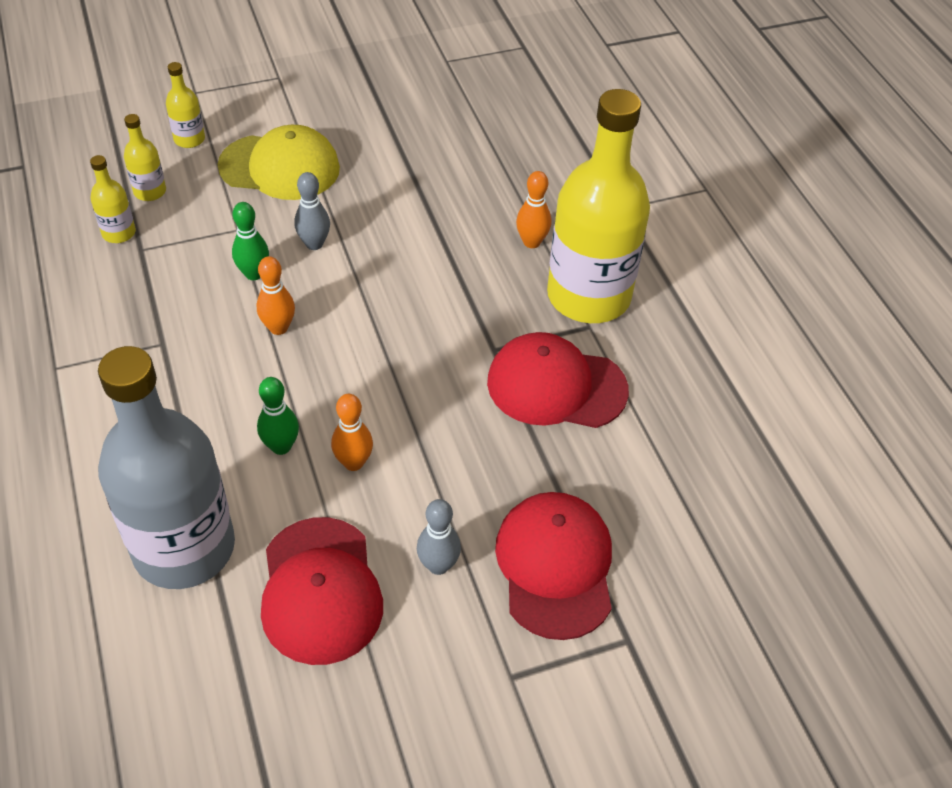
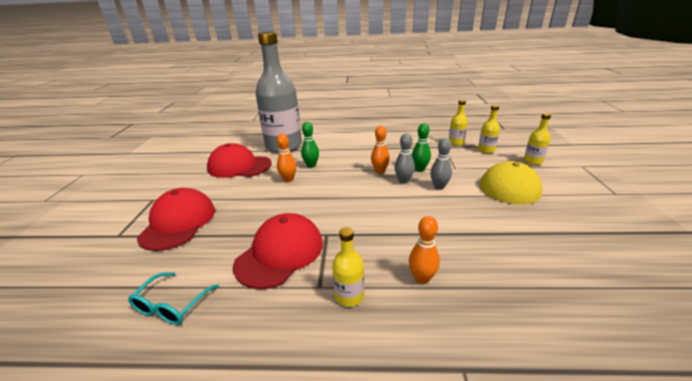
camera: 115 degrees right, 20 degrees down
(438, 565) = (218, 191): grey bowling pin -> grey bowling pin (403, 181)
(555, 566) = (178, 222): red cap -> red cap turned 105 degrees counterclockwise
(588, 296) = (349, 296): yellow bottle -> yellow bottle, size x0.41
(692, 454) = (172, 305): none -> turquoise glasses

